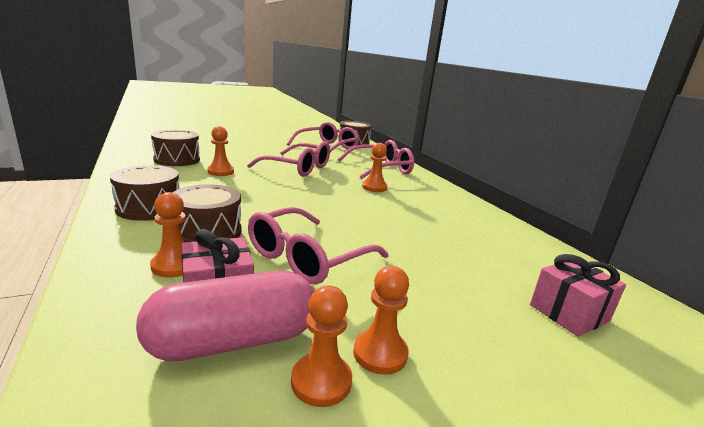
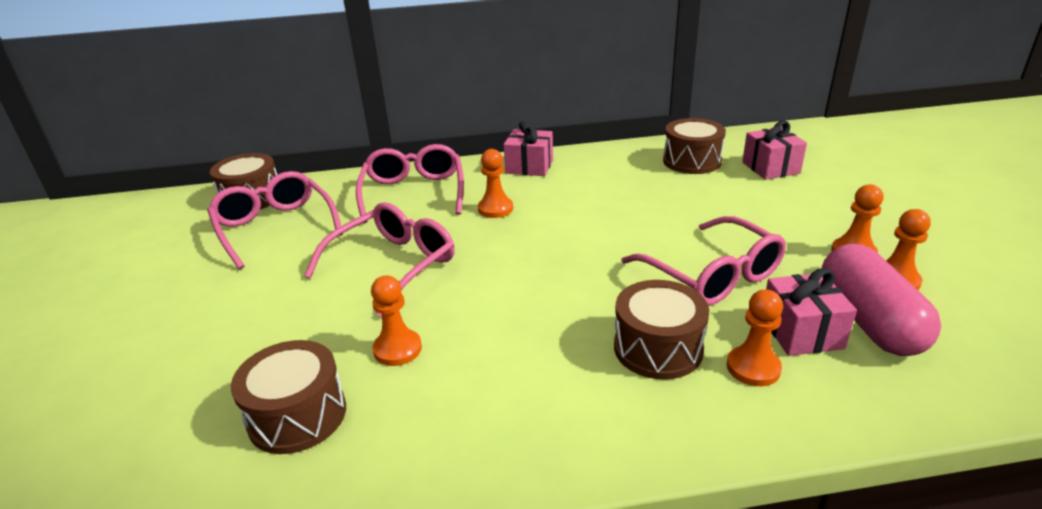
camera: 70 degrees left, 10 degrees up
(149, 208) = (576, 416): brown drum -> brown drum (691, 161)
(445, 196) = (529, 166): none -> pink gift

